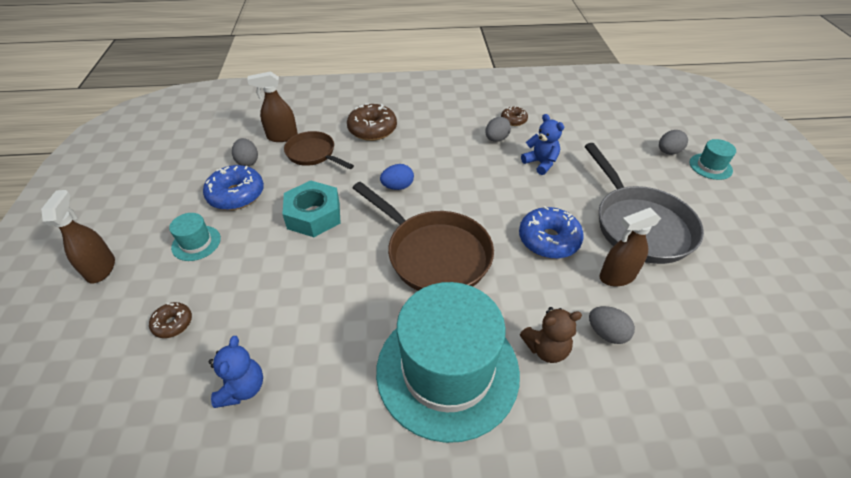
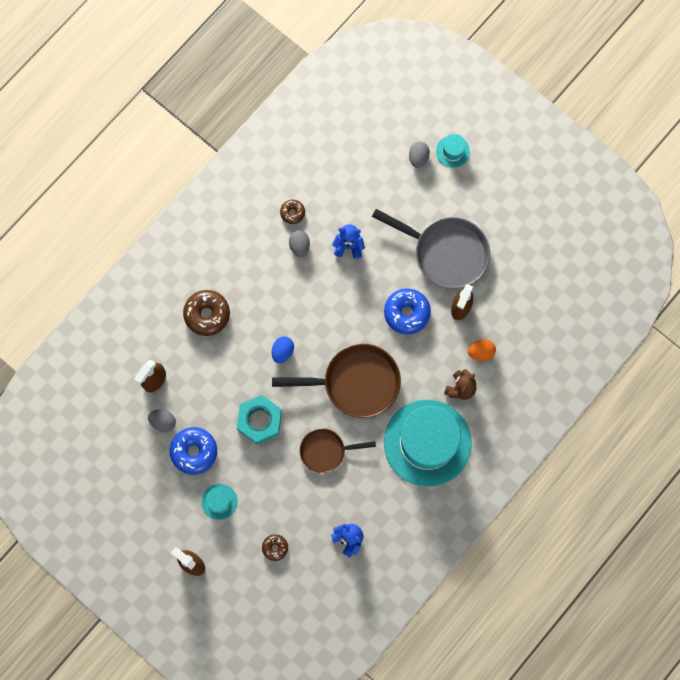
camera: 45 degrees left, 30 degrees up
(313, 154) = (197, 375): brown pan -> brown pan (326, 451)
(606, 333) = (481, 352): grey egg -> orange egg

